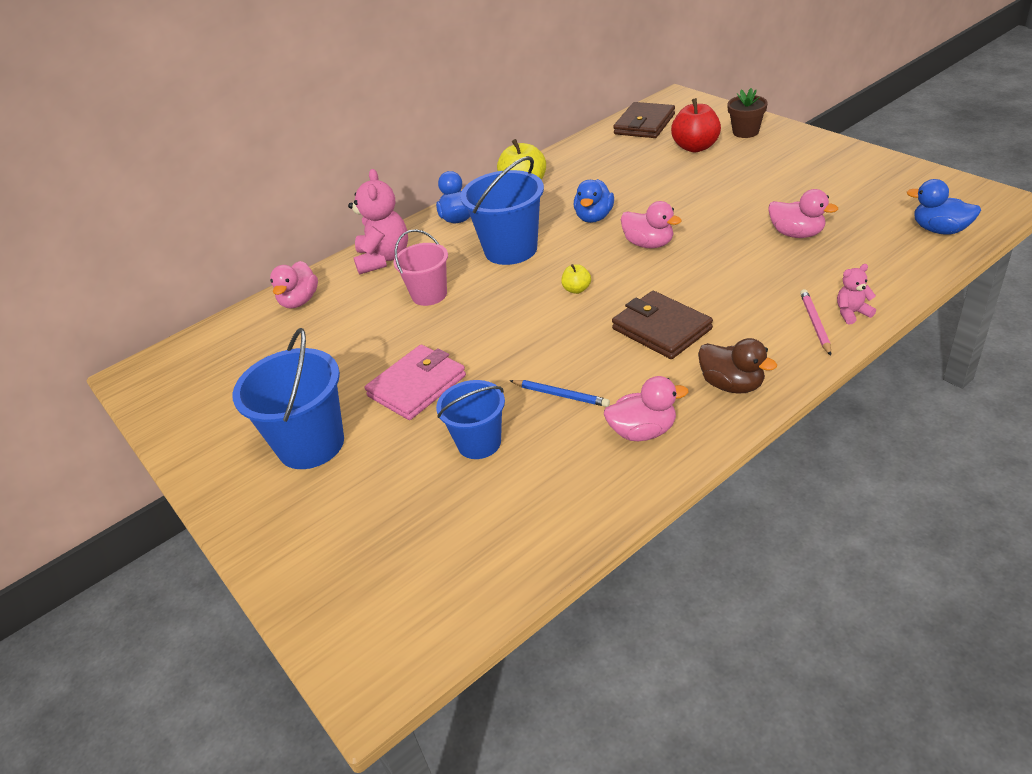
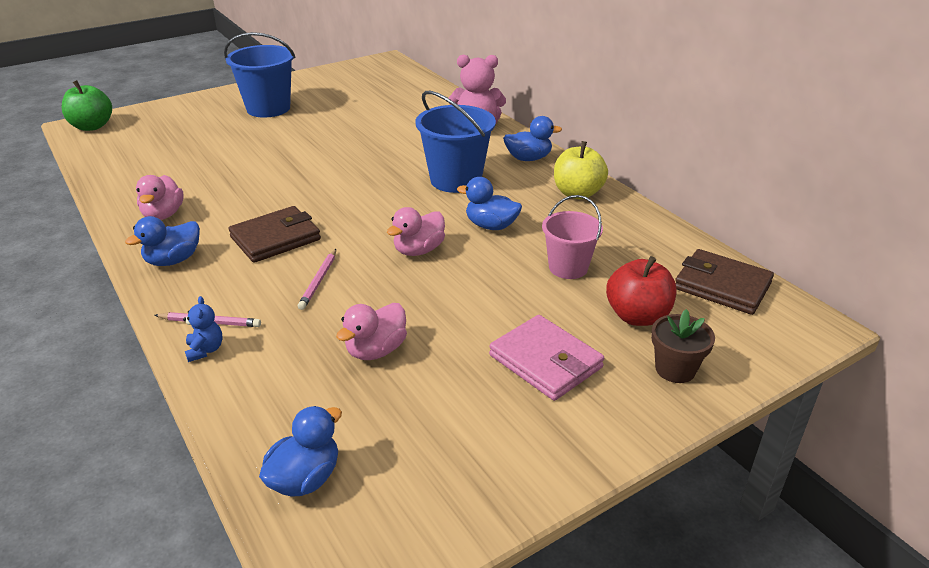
camera: 90 degrees right, 5 degrees down
(299, 301) = (435, 100): pink duck -> none
(373, 653) = (92, 126): none -> green apple
(417, 386) = (295, 138): pink wallet -> pink wallet (545, 361)
(429, 295) = (408, 144): pink bucket -> pink bucket (568, 267)
(479, 443) = (215, 157): blue bucket -> none
(561, 395) = (235, 187): blue pencil -> none
(577, 289) = (367, 205): yellow apple -> none
(721, 283) = (319, 281): none -> pink pencil
(732, 385) = (173, 260): brown duck -> blue duck
(852, 313) = (205, 350): pink teddy bear -> blue teddy bear

